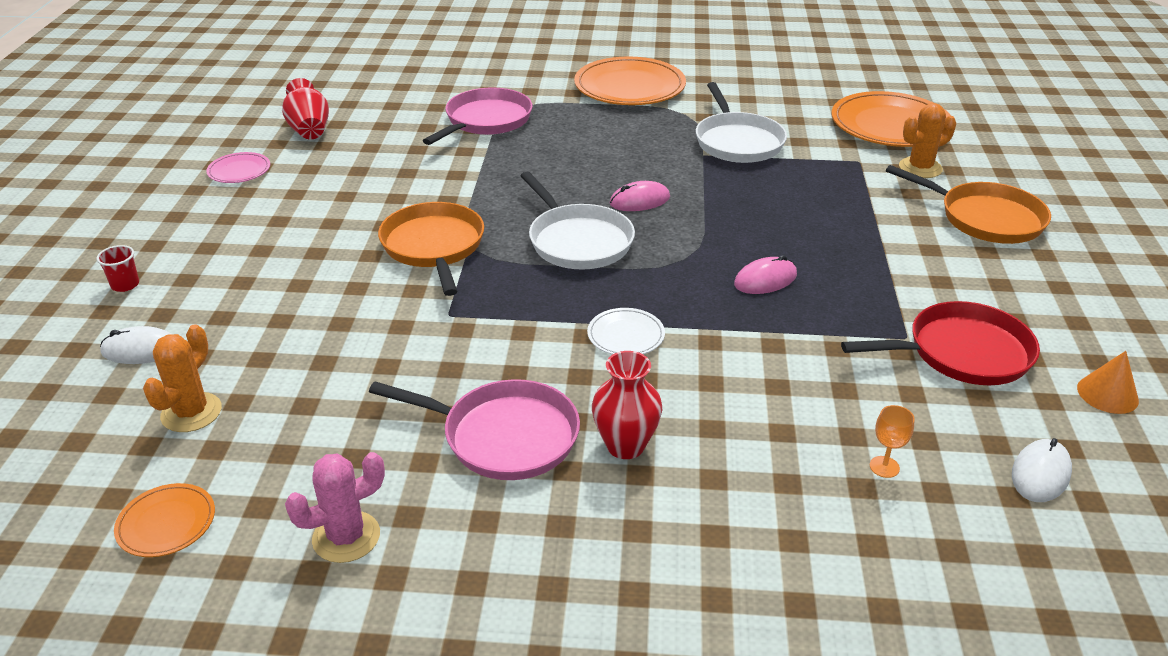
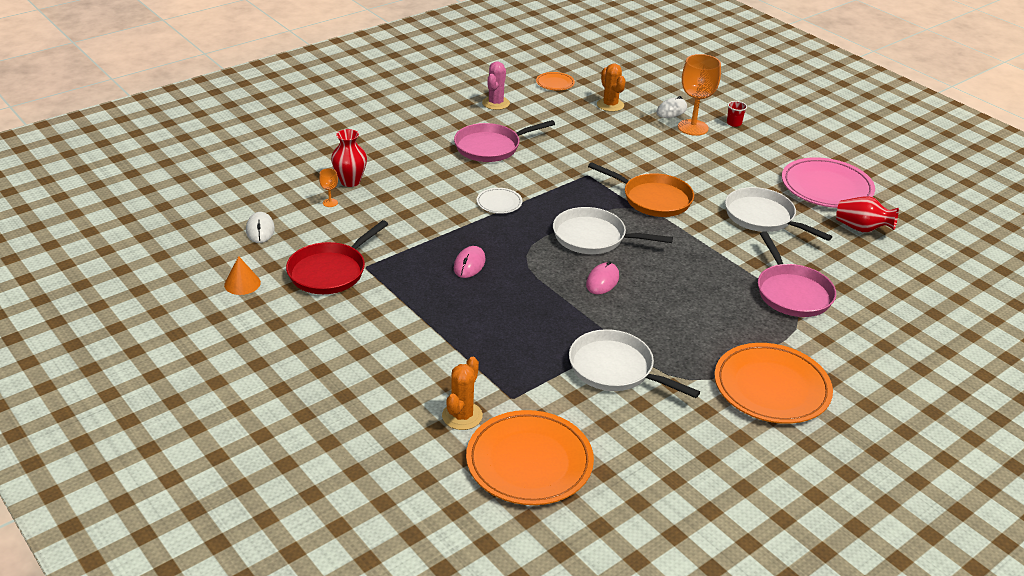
camera: 135 degrees right, 0 degrees up
(183, 307) = (693, 127): none -> orange goblet
(239, 171) = (826, 187): pink plate -> pink plate, size x2.08
(368, 177) = (762, 217): none -> white pan
(625, 445) = (441, 164): red vase -> red vase (350, 181)
(986, 218) = (378, 384): orange pan -> none

